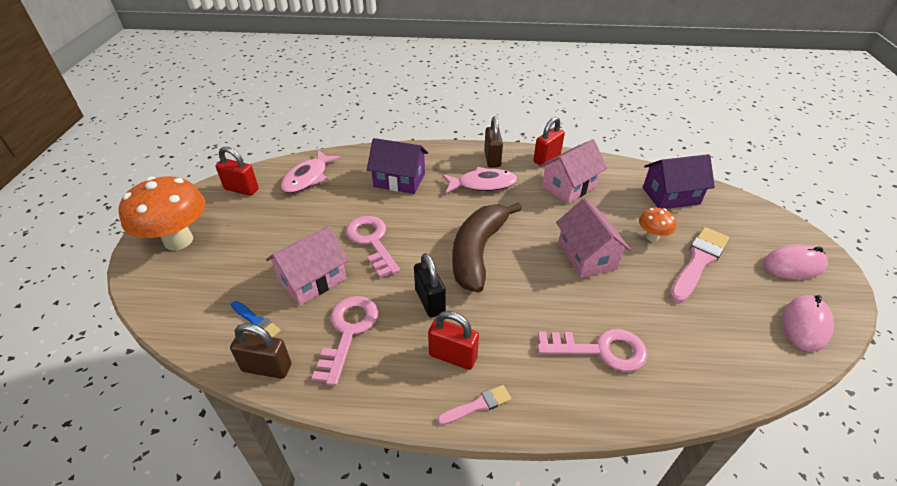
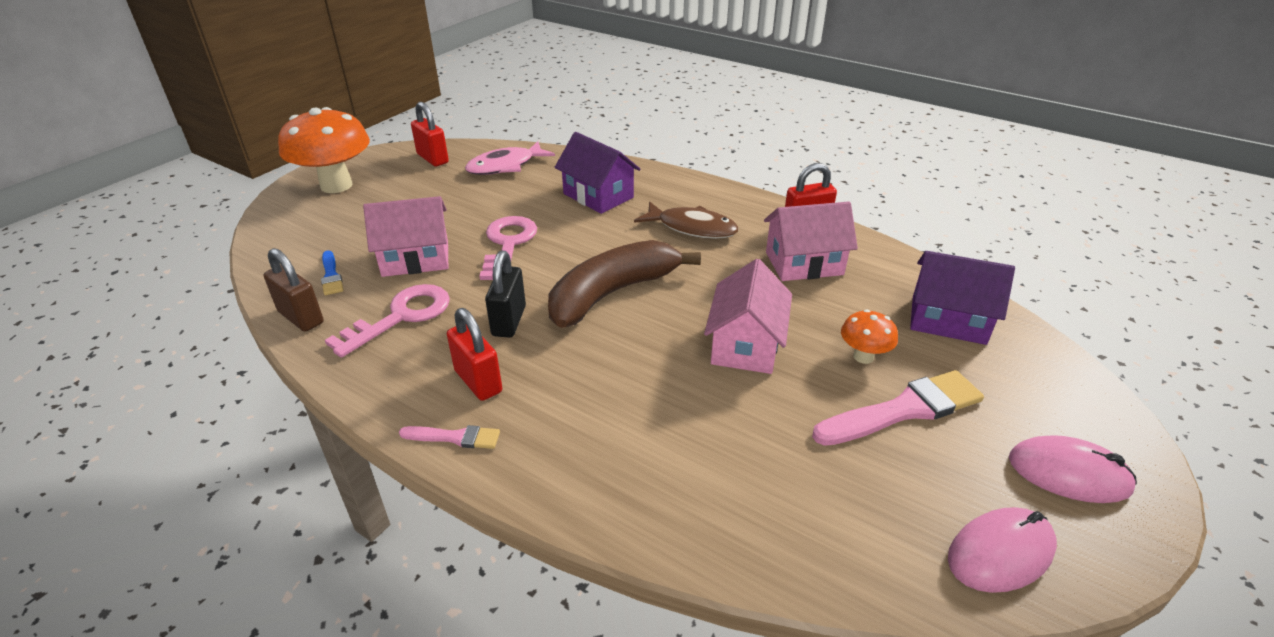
camera: 30 degrees right, 5 degrees down
(483, 184) = (692, 228): pink fish -> brown fish
(492, 159) = (732, 205): brown padlock -> none
(600, 350) = (652, 448): pink key -> none

